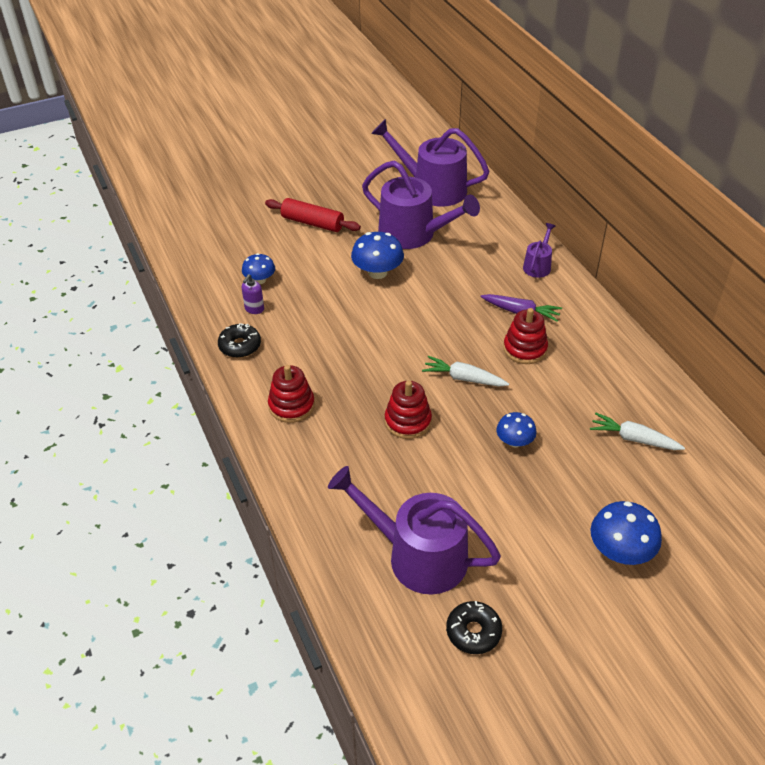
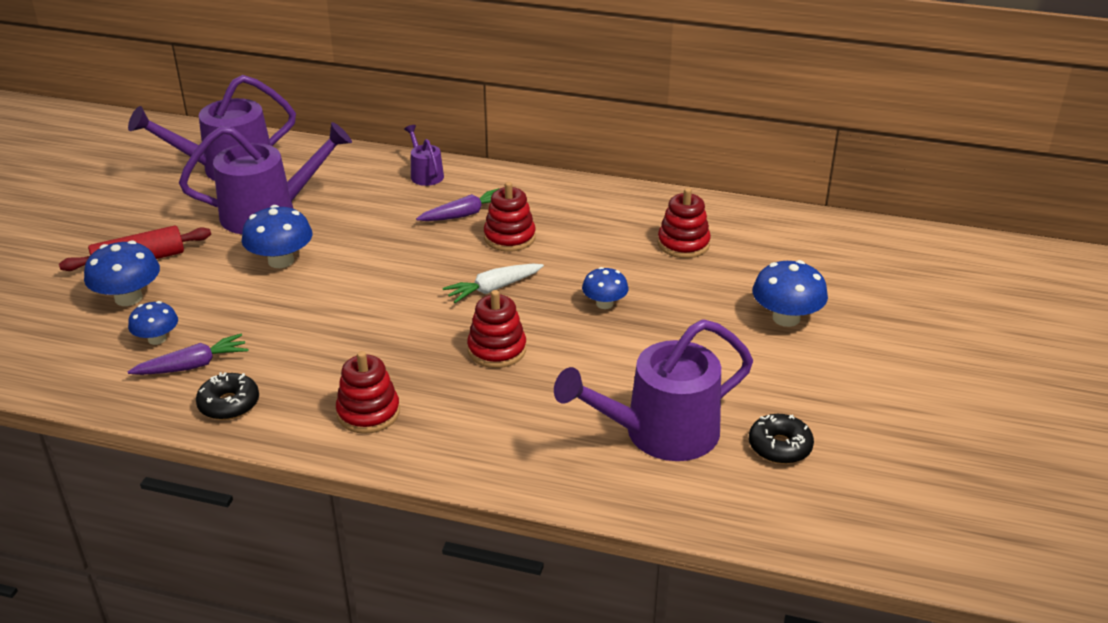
camera: 50 degrees left, 10 degrees down
(254, 309) = (193, 365): purple soap dispenser -> purple carrot
(279, 244) = (128, 298): none -> blue mushroom
(633, 439) = (683, 244): white carrot -> red stacking toy

